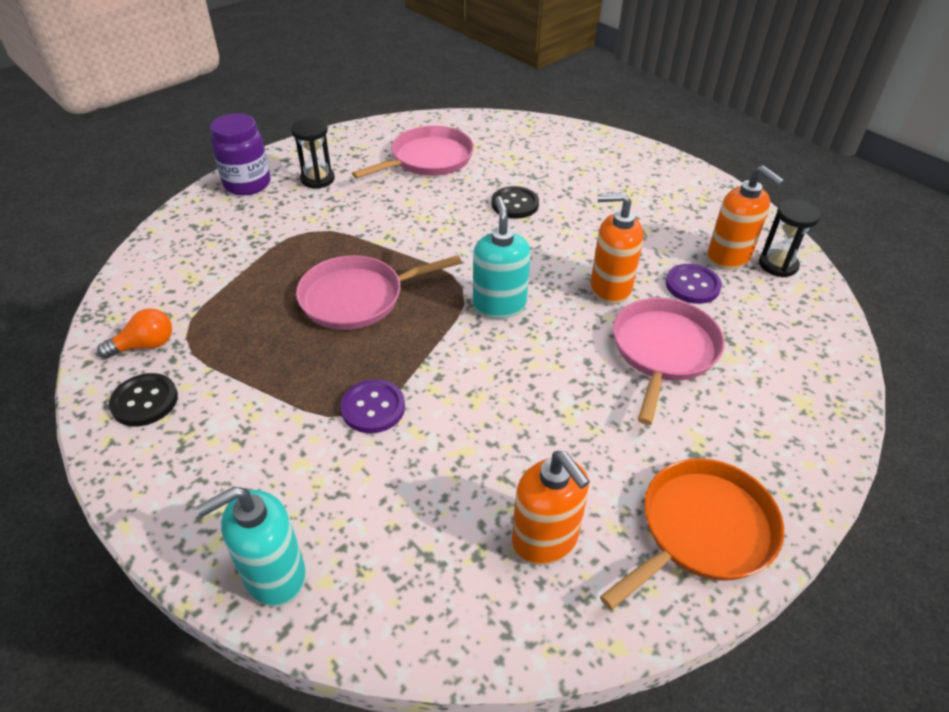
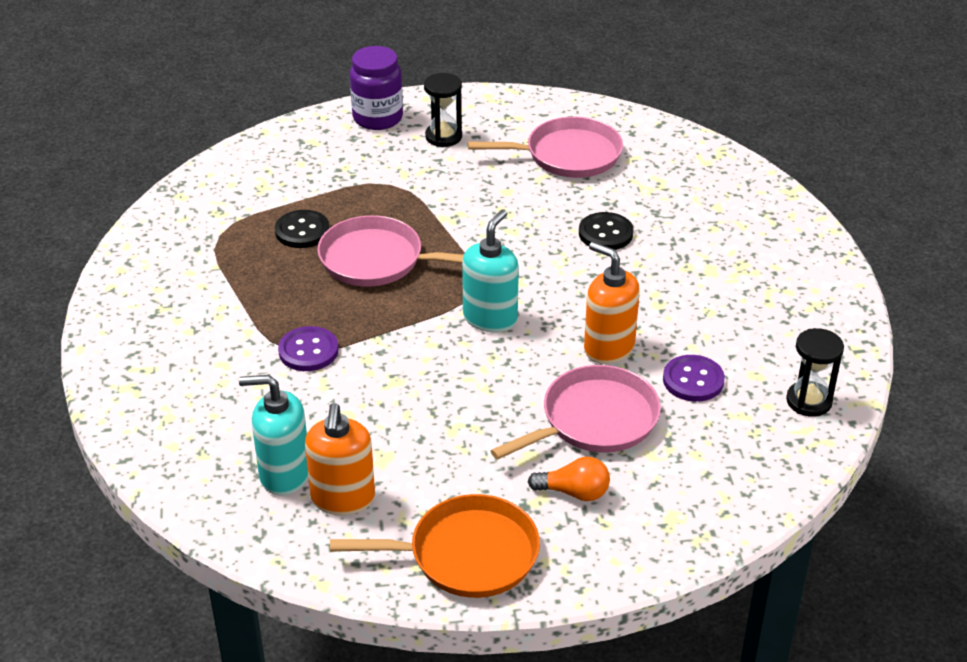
camera: 35 degrees right, 5 degrees down
(145, 345) = (186, 229): orange light bulb -> orange light bulb (574, 492)
(145, 401) = (154, 271): black button -> black button (302, 231)
(274, 575) = (145, 425): turquoise soap dispenser -> turquoise soap dispenser (284, 474)
(728, 257) = (764, 372): orange soap dispenser -> none

